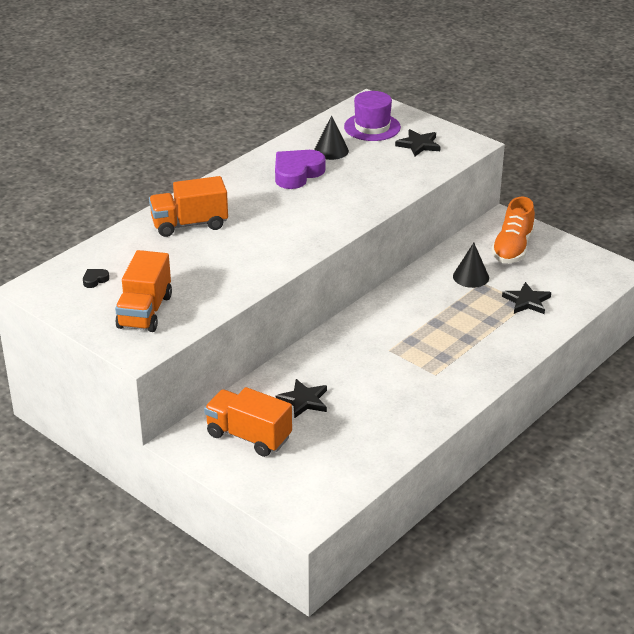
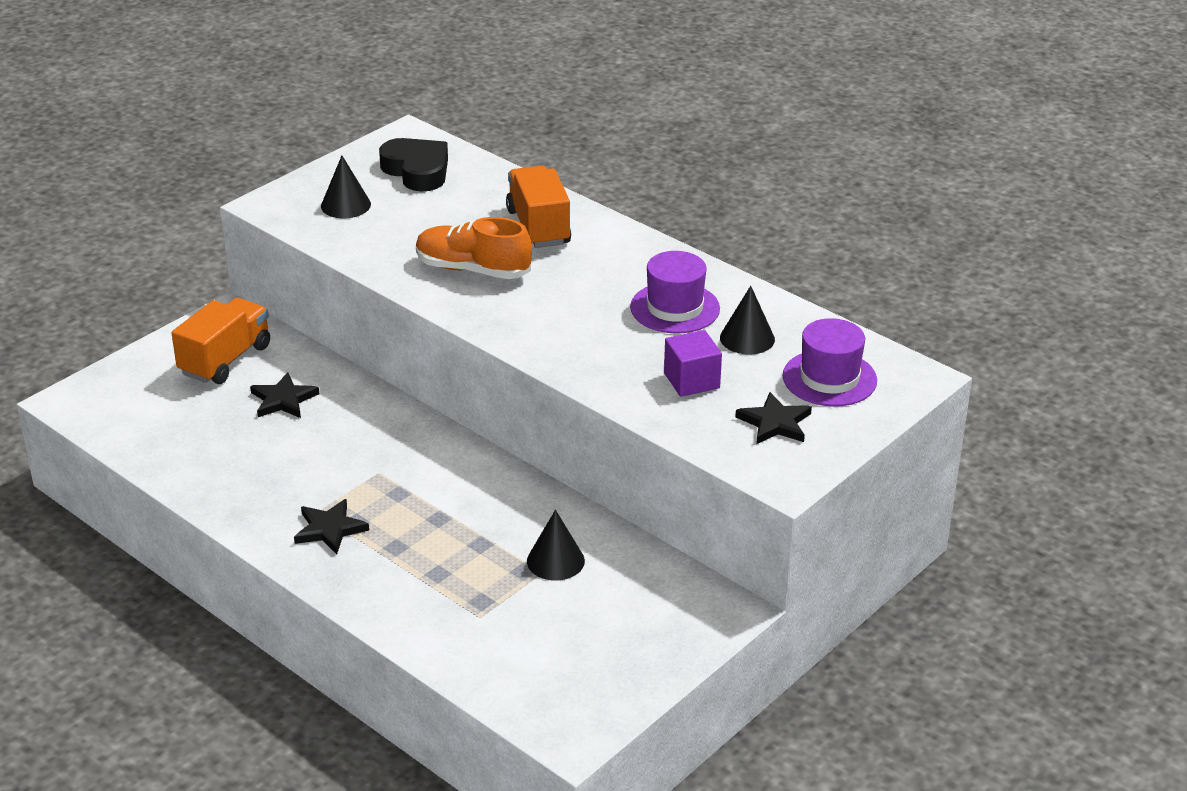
camera: 90 degrees right, 0 degrees up
(95, 280) = (417, 171): black heart -> black heart, size x2.36
(145, 311) = (345, 205): orange truck -> black cone
(297, 173) = (675, 308): purple heart -> purple hat
(378, 169) = (691, 381): none -> purple cube
(512, 248) = (638, 613): orange shoe -> orange shoe (472, 270)
(527, 301) = (485, 616): black star -> black star (329, 529)

